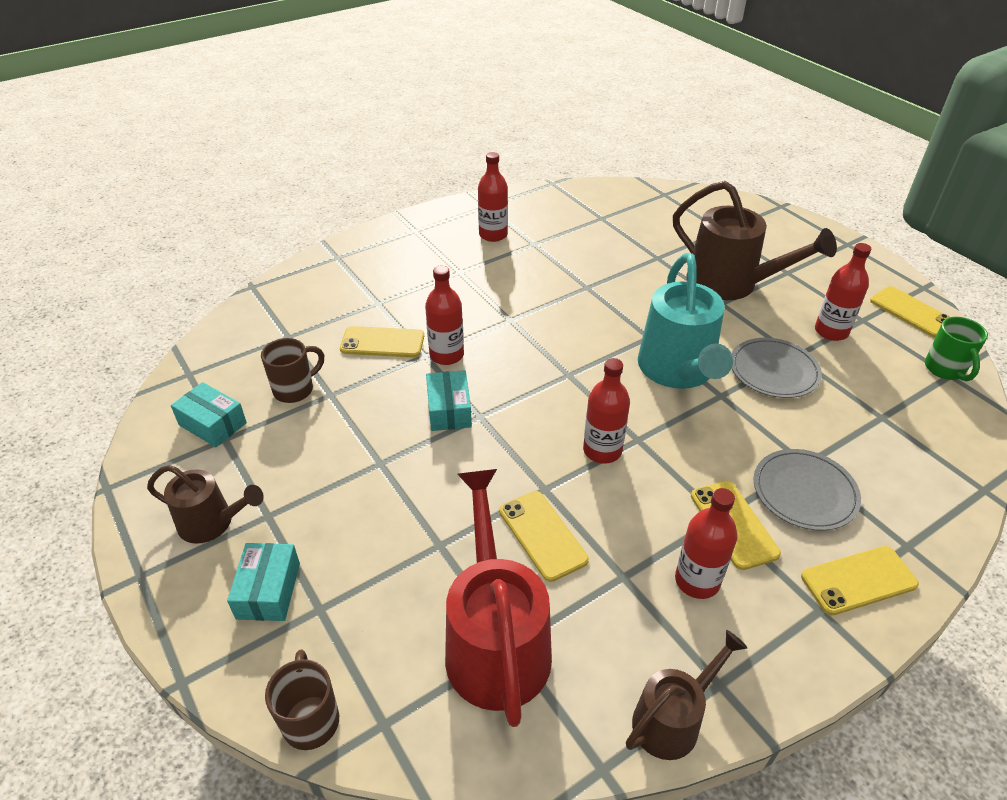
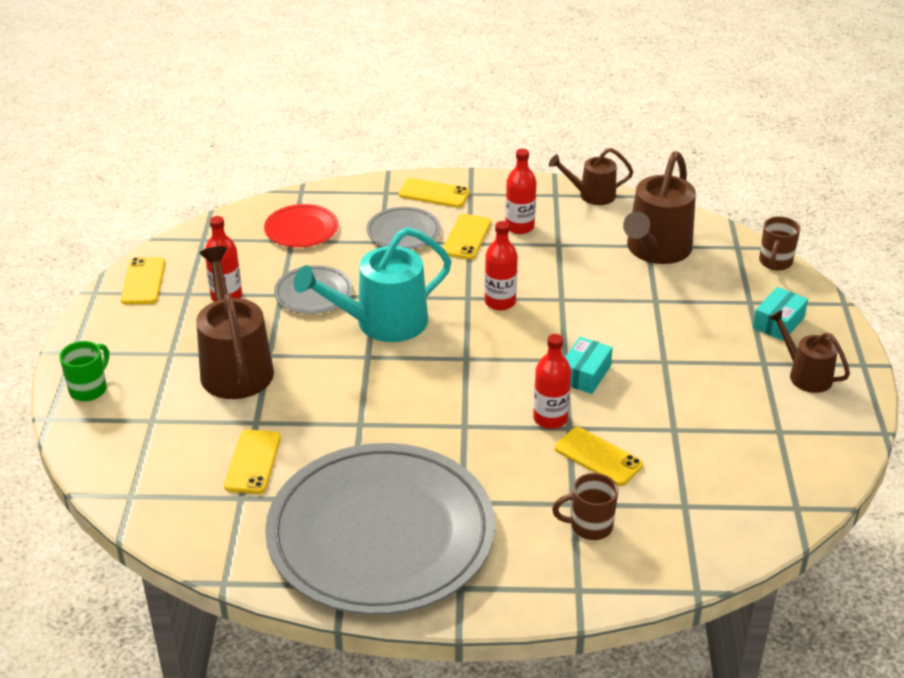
camera: 145 degrees left, 5 degrees down
(213, 424) = (786, 448): turquoise box -> none
(295, 389) = (702, 447): brown mug -> brown mug (589, 526)
(493, 235) = (381, 534): red bottle -> grey plate
(495, 640) = (655, 250): red watering can -> brown watering can
(542, 535) = (586, 279): yellow phone -> yellow phone (253, 462)
(678, 371) = (381, 323): turquoise watering can -> turquoise watering can turned 150 degrees counterclockwise
(897, 436) = (301, 229): none -> red plate
(945, 370) = (200, 243): green mug -> green mug (89, 389)

